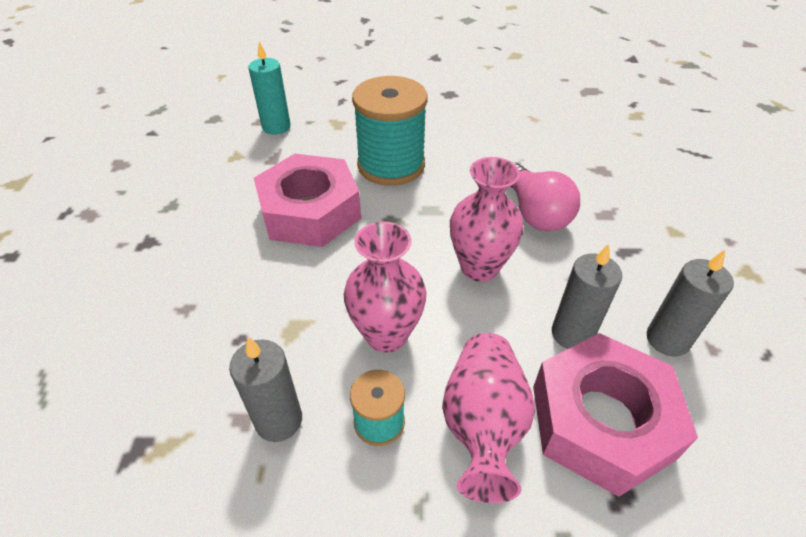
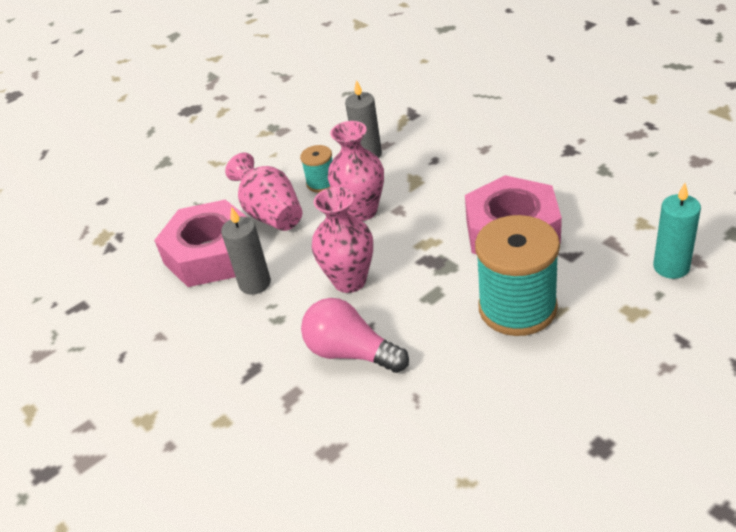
camera: 145 degrees right, 5 degrees down
(667, 339) = (192, 321): grey candle -> none

